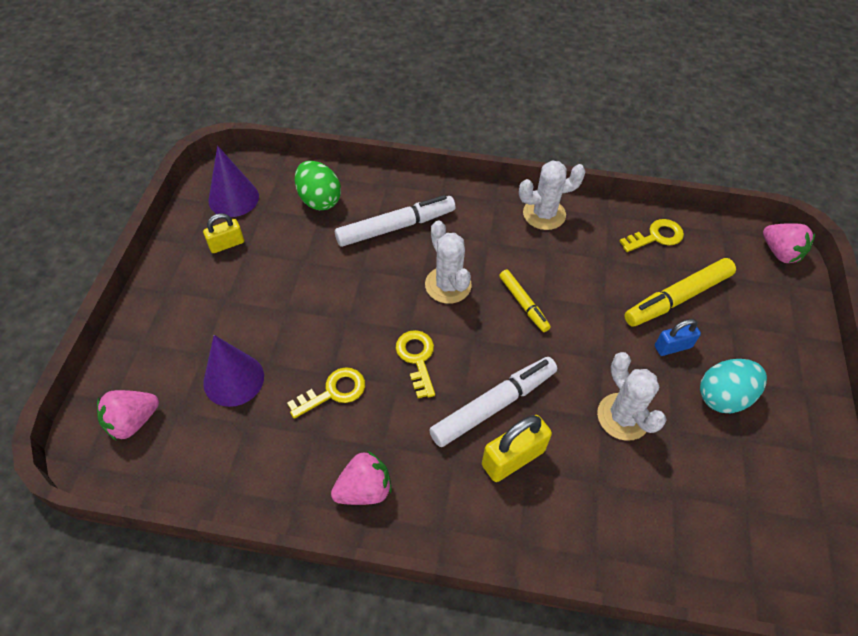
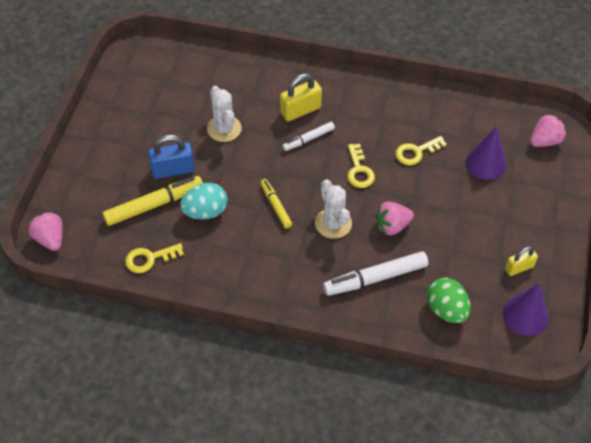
camera: 175 degrees left, 0 degrees up
(364, 489) = (392, 99): pink strawberry -> pink strawberry (392, 226)
(493, 405) = (308, 139): white marker -> white marker, size x0.59
(544, 214) = (242, 285): white cactus -> none
(672, 347) = (173, 170): blue padlock -> blue padlock, size x1.56
(723, 397) = (152, 137): turquoise egg -> turquoise egg (205, 212)

